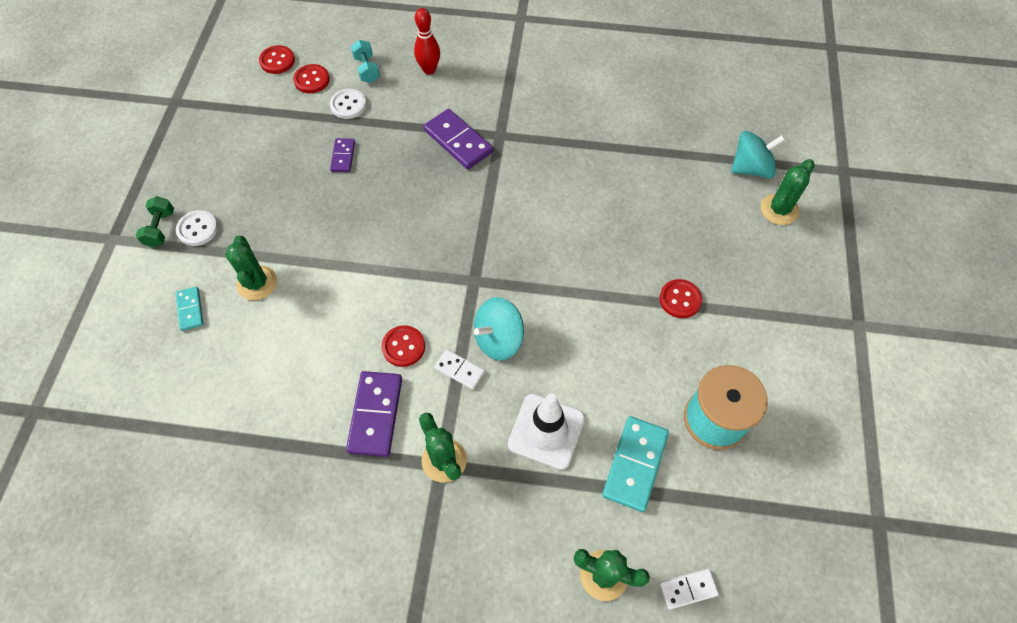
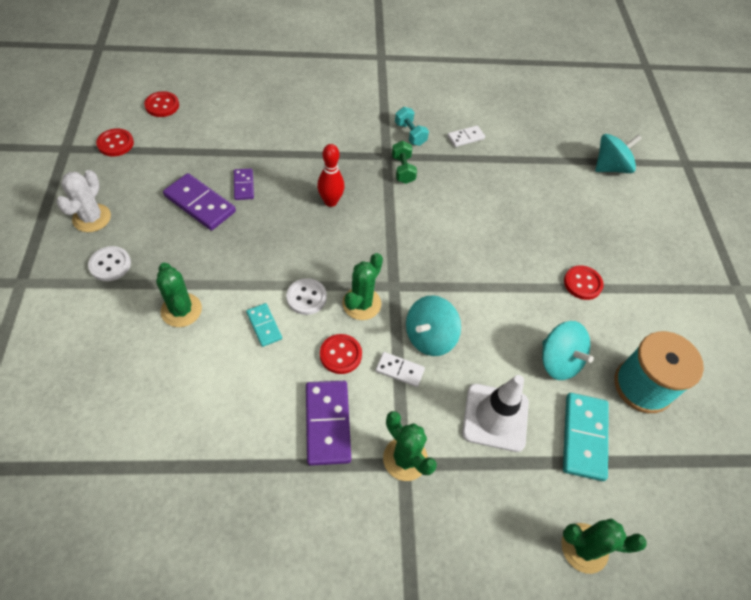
camera: 15 degrees left, 5 degrees down
(160, 228) = (71, 268): green dumbbell -> green dumbbell (403, 170)
(188, 179) = (92, 218): none -> white cactus
(190, 309) = (116, 343): turquoise domino -> turquoise domino (264, 326)
(312, 80) = (199, 120): red button -> red button (115, 144)
(348, 105) = (239, 140): white button -> white button (306, 297)
(367, 69) = (250, 108): turquoise dumbbell -> turquoise dumbbell (410, 134)
(429, 70) = (308, 104): red bowling pin -> red bowling pin (330, 202)
(458, 141) = (349, 164): purple domino -> purple domino (200, 204)
(629, 381) = (558, 361): none -> turquoise spinning top
(688, 589) = (664, 548): white domino -> white domino (465, 137)
(779, 209) = (643, 199): green cactus -> green cactus (361, 304)

